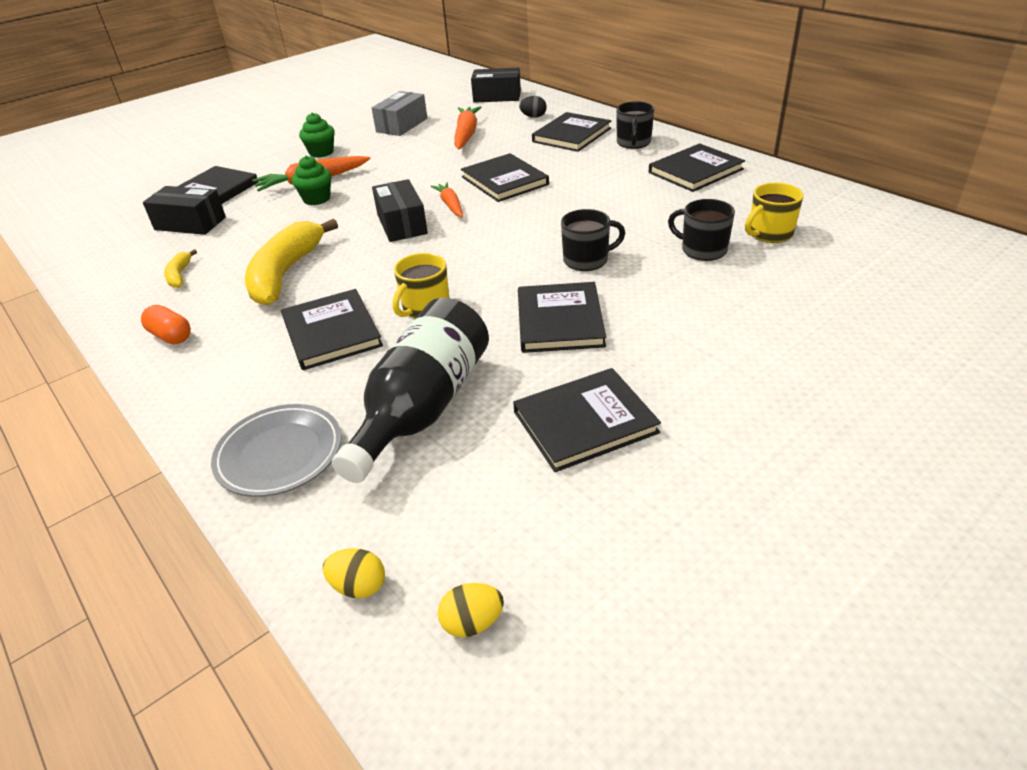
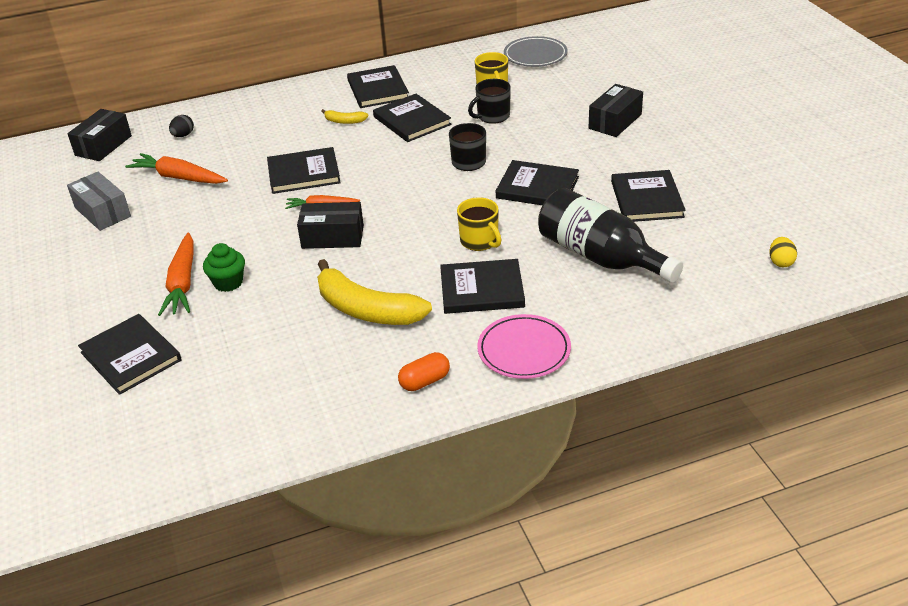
camera: 70 degrees left, 0 degrees up
(179, 275) = (313, 379): yellow banana -> yellow banana (344, 121)
(190, 223) = (198, 373): black box -> black box (615, 121)
(221, 389) = (524, 350): none -> pink plate
(279, 454) = (617, 323): grey plate -> grey plate (535, 55)
(321, 152) = (111, 272): green cupcake -> none
(359, 586) = (745, 297): yellow egg -> none
(571, 135) = (249, 125): black book -> black book (412, 121)
(633, 143) = (300, 101): black mug -> none

